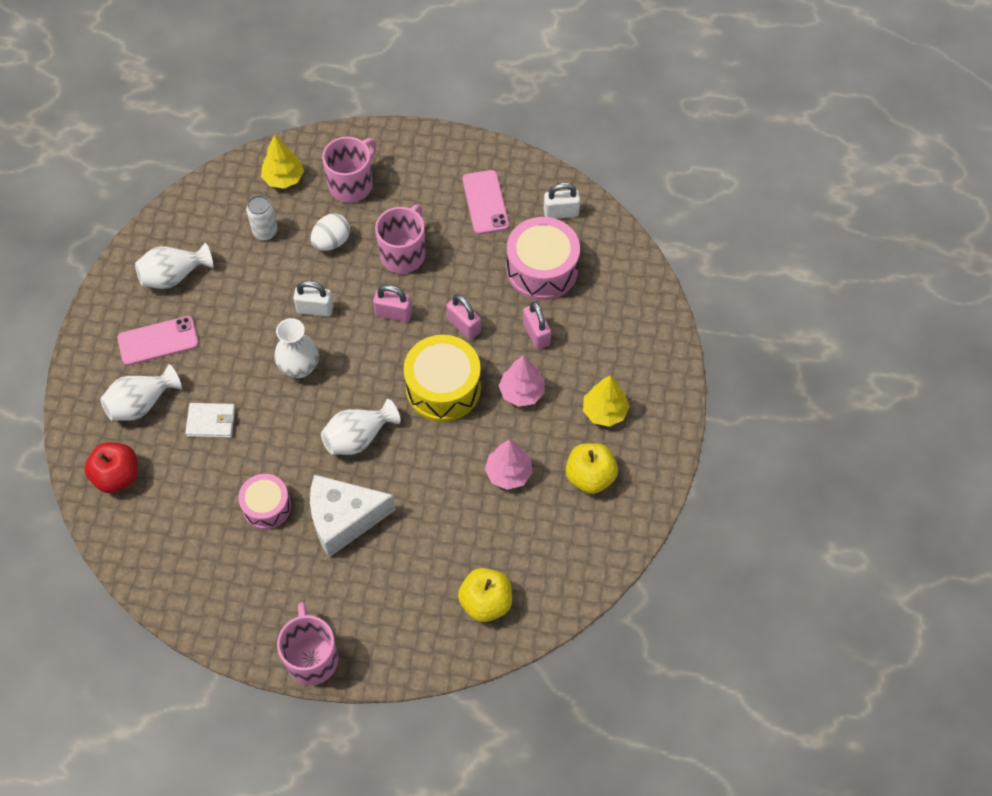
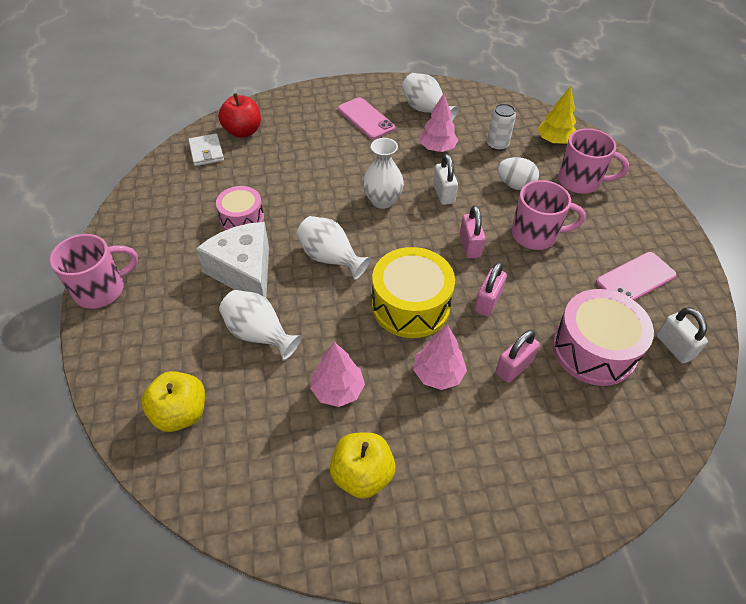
camera: 70 degrees right, 10 degrees down
(141, 404) = (308, 126): white vase -> white vase (259, 334)
(211, 422) = (308, 165): white wallet -> white wallet (206, 152)
(244, 289) = (437, 148): none -> pink tree
(604, 411) = (453, 465): yellow tree -> none

